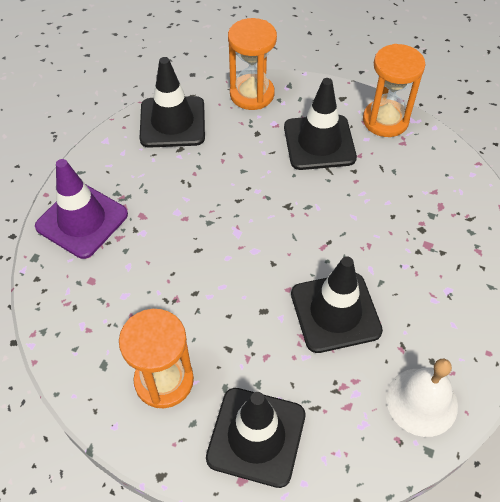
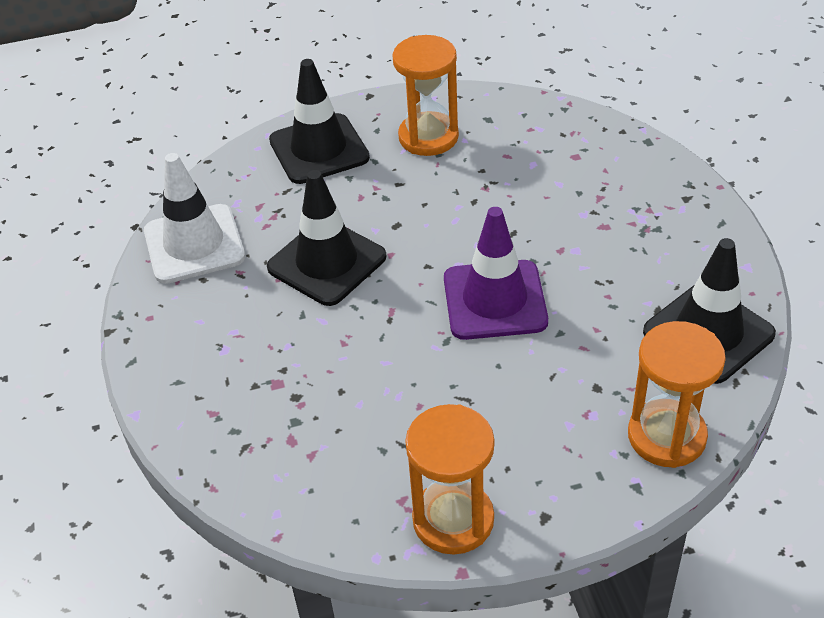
camera: 145 degrees right, 10 degrees down
(82, 220) = (652, 188): purple traffic cone -> purple traffic cone (495, 300)
(319, 142) = (509, 425): black traffic cone -> none
(422, 401) = (194, 244): white bell -> white traffic cone

